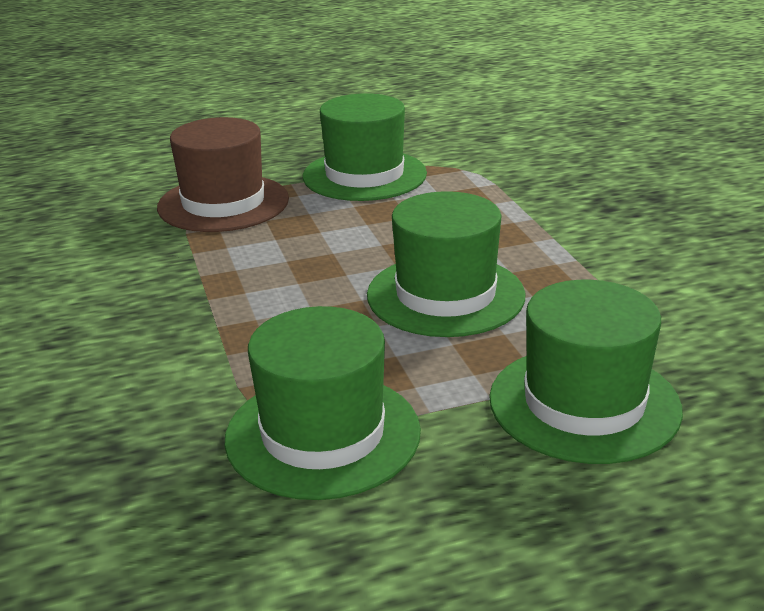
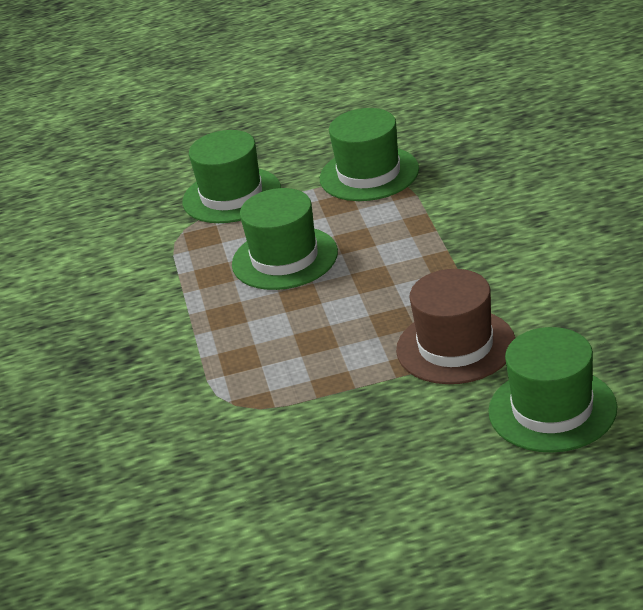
camera: 170 degrees left, 5 degrees up
(364, 175) = (324, 389): green hat -> green hat (552, 410)

